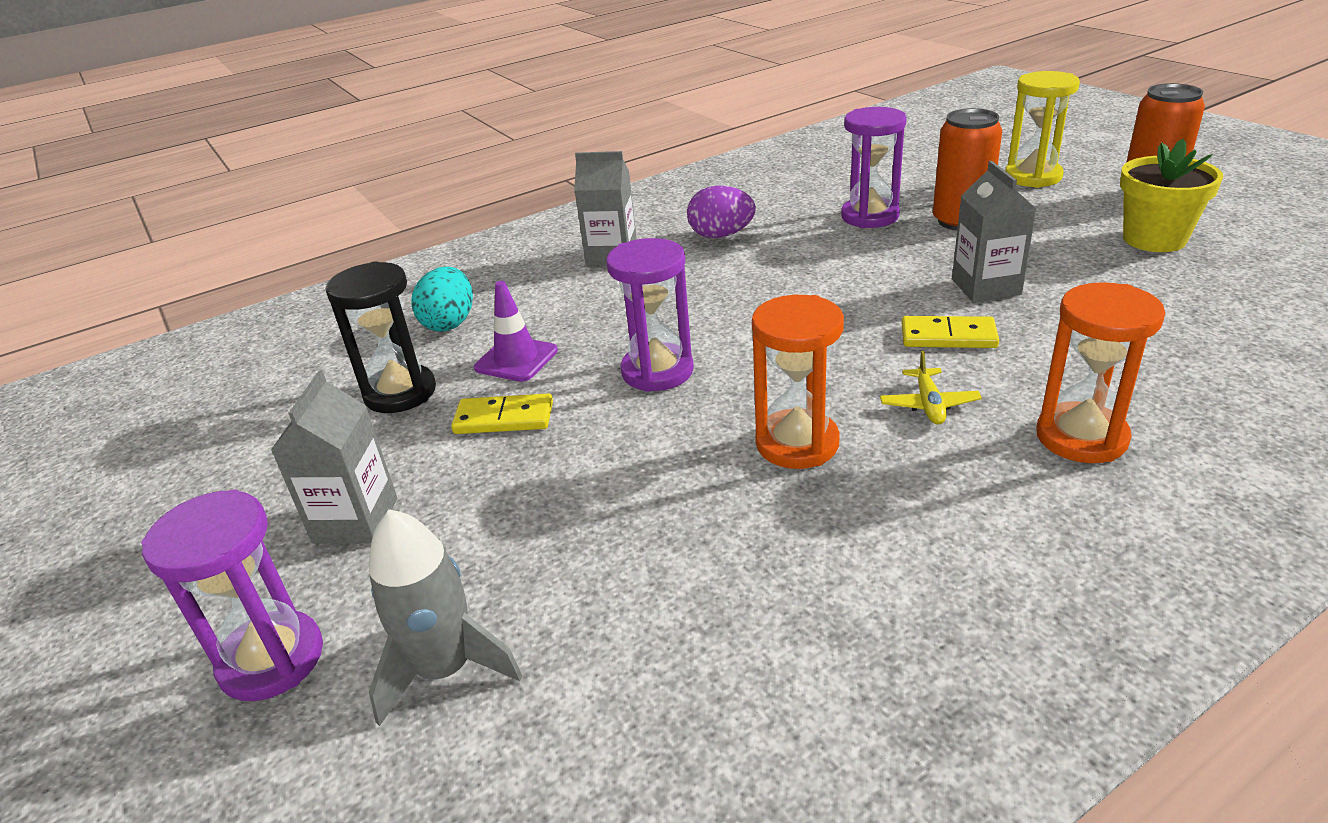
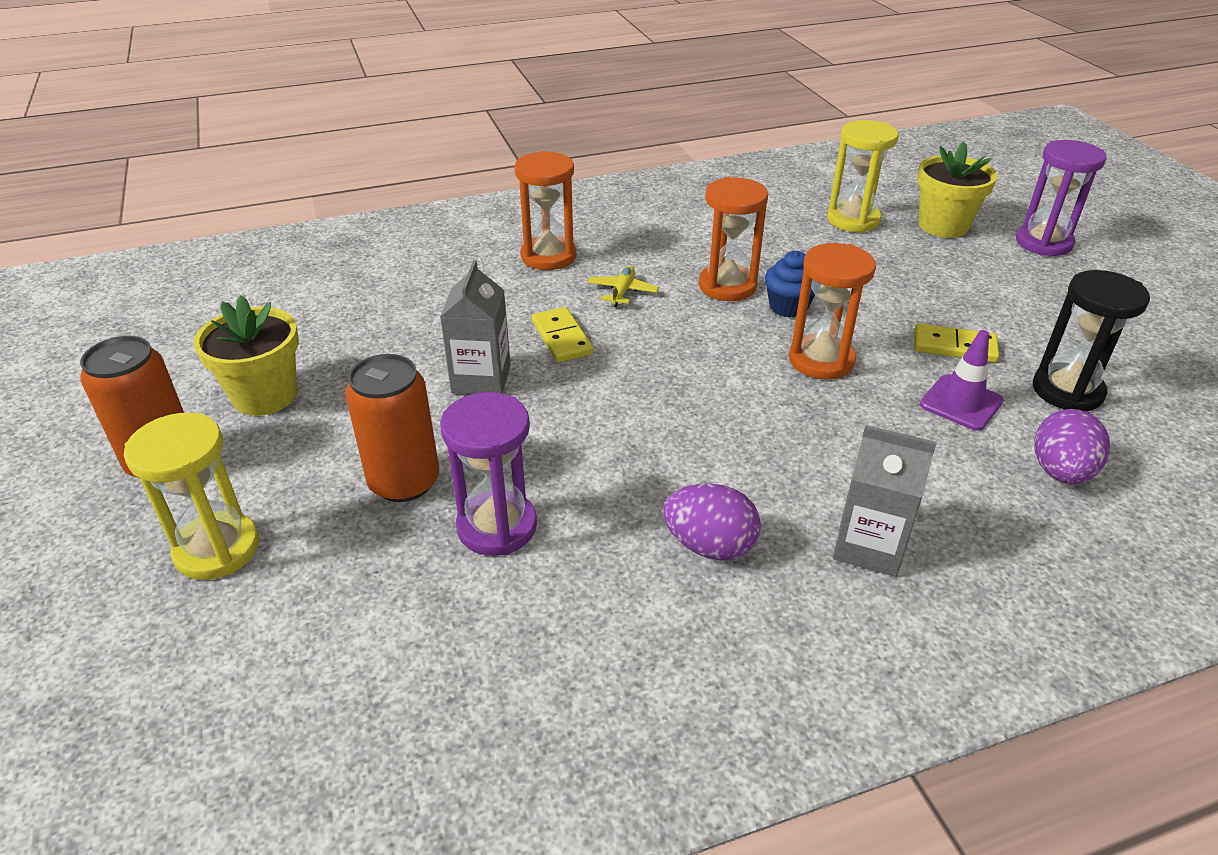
camera: 170 degrees left, 5 degrees up
(355, 520) = (1039, 297): grey carton -> none
(445, 669) = (943, 226): grey rocket -> yellow flower pot
(449, 323) = (1060, 472): turquoise egg -> purple egg
(621, 646) = (853, 220): none -> yellow hourglass
(657, 371) = (821, 360): purple hourglass -> orange hourglass
(706, 429) = (788, 307): none -> blue cupcake
(948, 336) = (562, 338): yellow domino -> yellow domino turned 45 degrees clockwise

